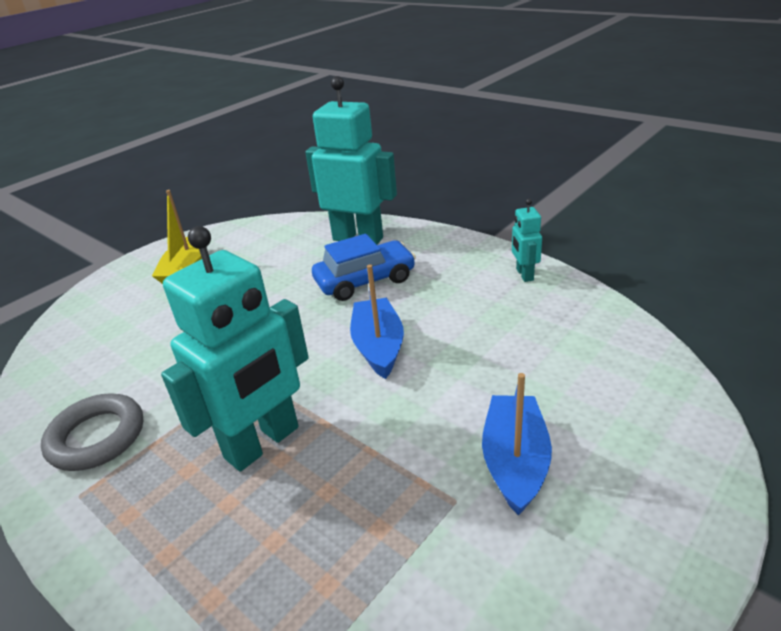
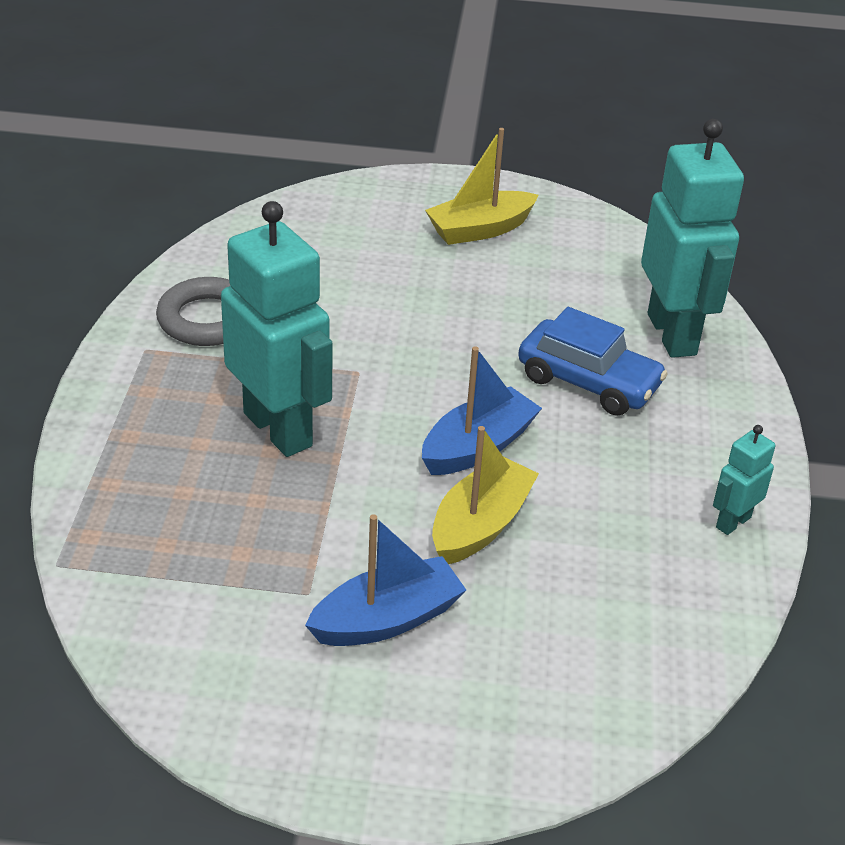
camera: 50 degrees right, 5 degrees up
(263, 443) = (279, 429): turquoise robot -> turquoise robot turned 135 degrees counterclockwise
(452, 374) = (480, 525): none -> yellow boat

